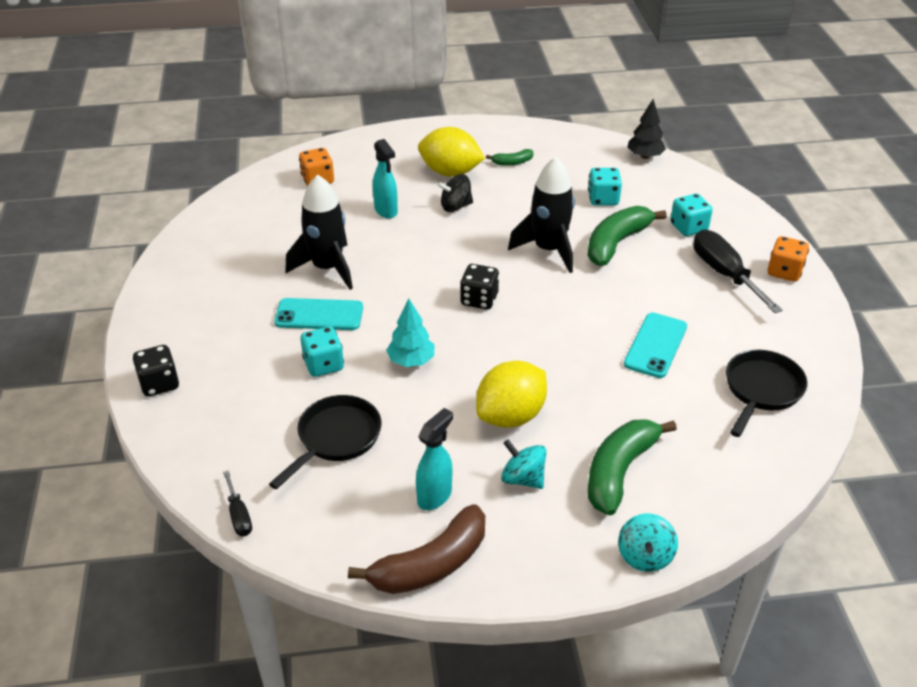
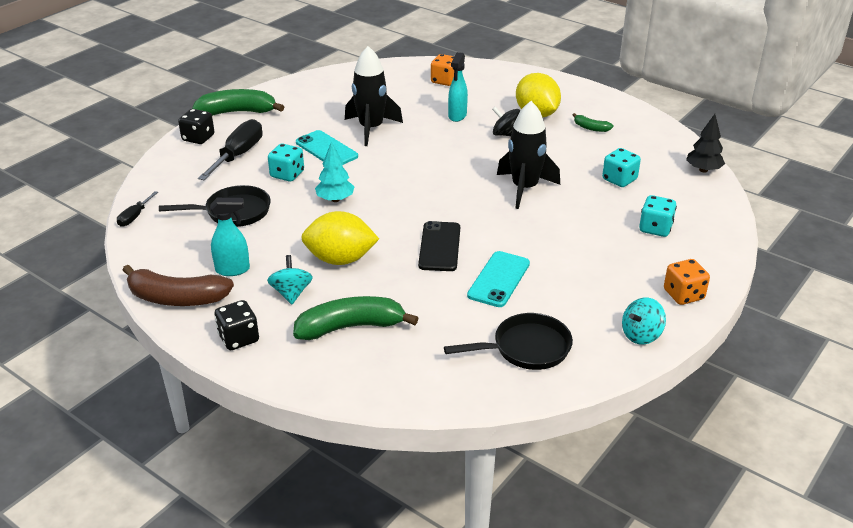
camera: 45 degrees right, 5 degrees down
(479, 299) = (430, 191): black dice -> black dice (239, 338)
(569, 347) = (439, 247): none -> black phone
(616, 243) = (580, 209): green banana -> green banana (237, 112)
(645, 556) = (287, 376): turquoise spinning top -> turquoise spinning top (641, 335)
(655, 345) = (499, 279): turquoise phone -> turquoise phone turned 45 degrees counterclockwise
(724, 274) = (630, 269): black screwdriver -> black screwdriver (238, 155)

